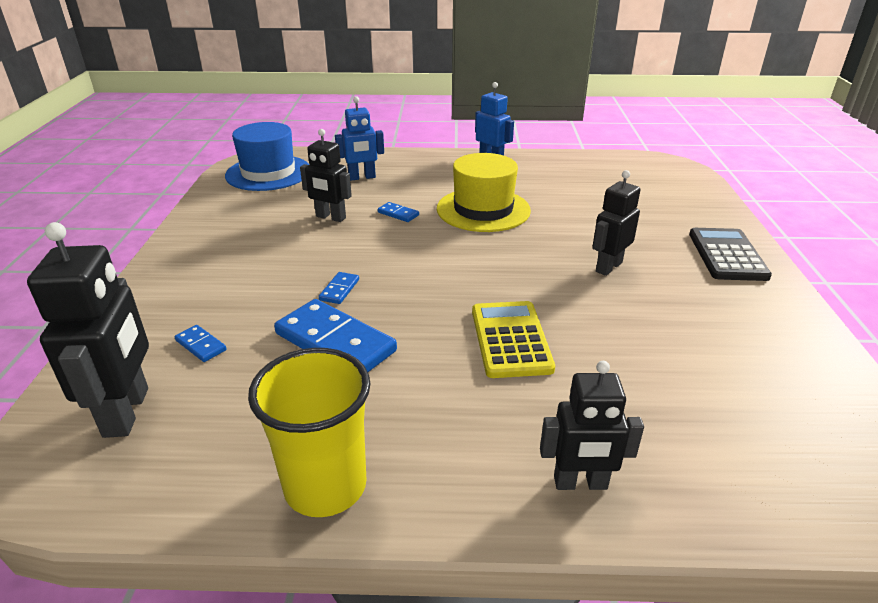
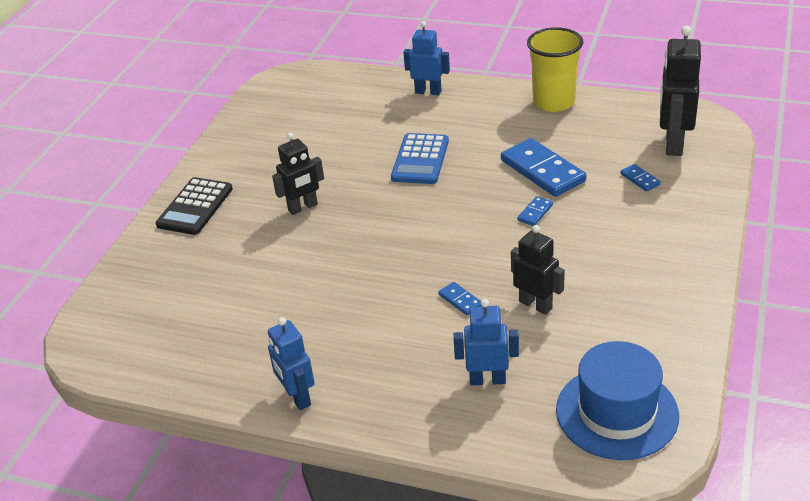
camera: 160 degrees left, 5 degrees up
(483, 209) = (366, 294): yellow hat -> none
(510, 339) = (420, 160): yellow calculator -> blue calculator
(580, 483) = (428, 92): black robot -> blue robot

